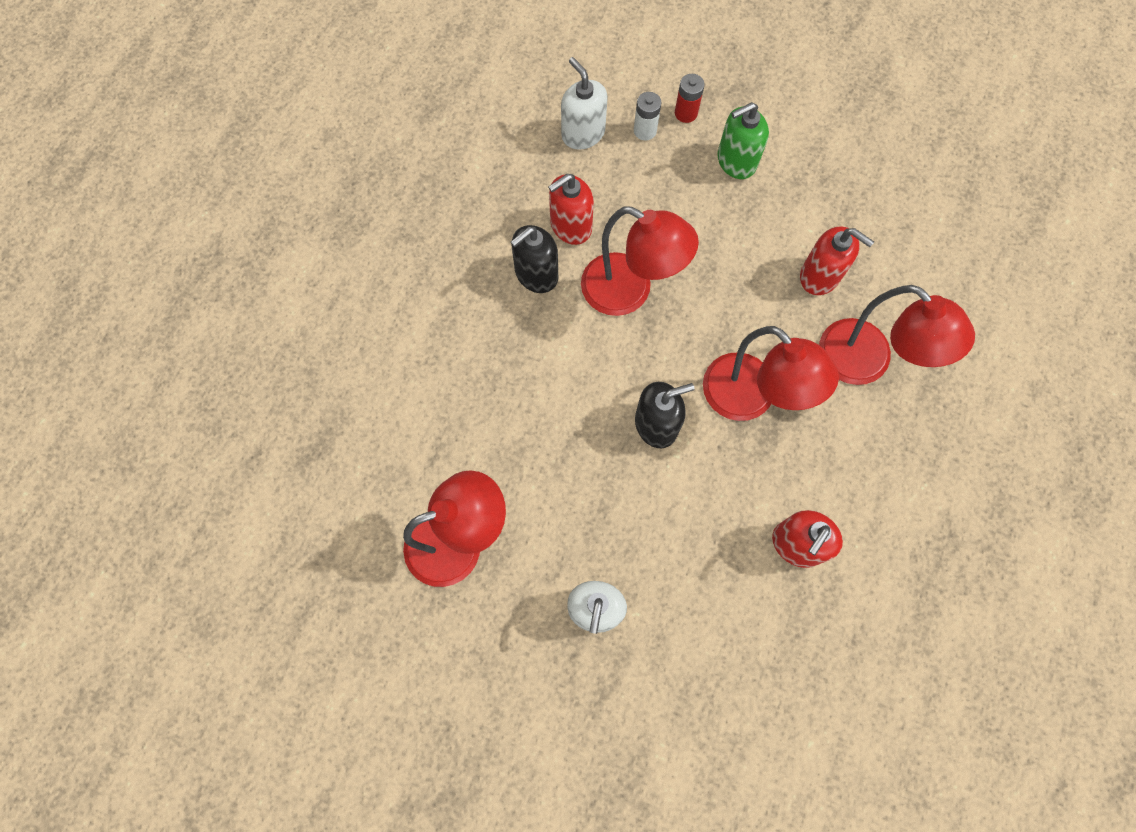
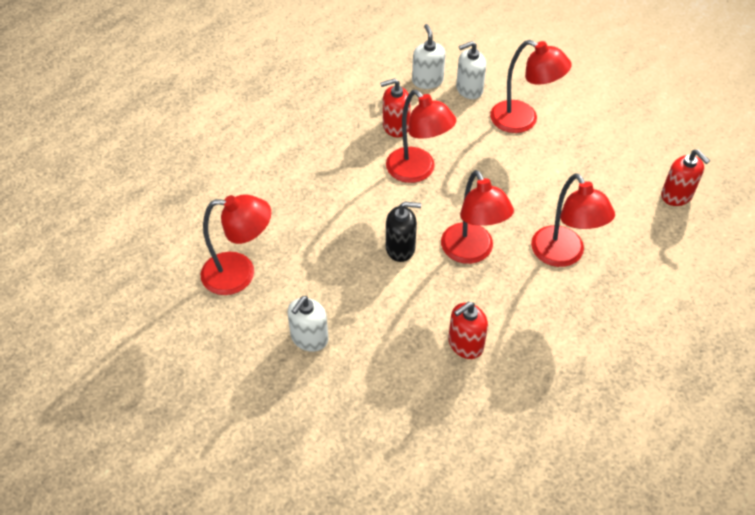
camera: 20 degrees right, 20 degrees down
(536, 274) = (361, 146): black soap dispenser -> none
(645, 130) = (469, 89): white battery -> white soap dispenser
(686, 113) = (501, 87): red battery -> none
(736, 161) = (523, 120): green soap dispenser -> red lamp
(820, 276) = (552, 197): red soap dispenser -> red soap dispenser (676, 195)

